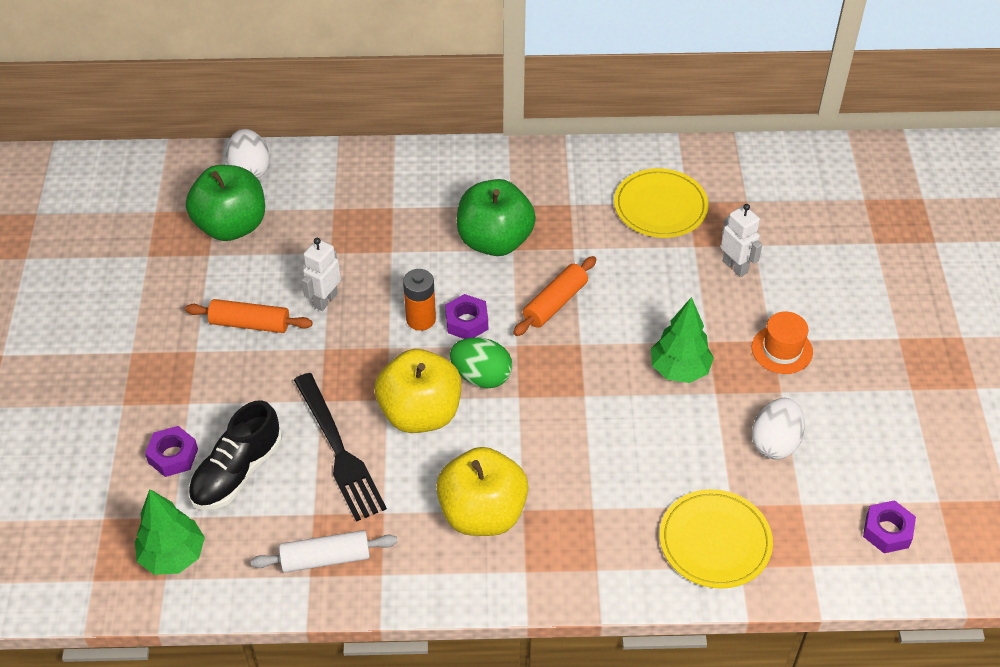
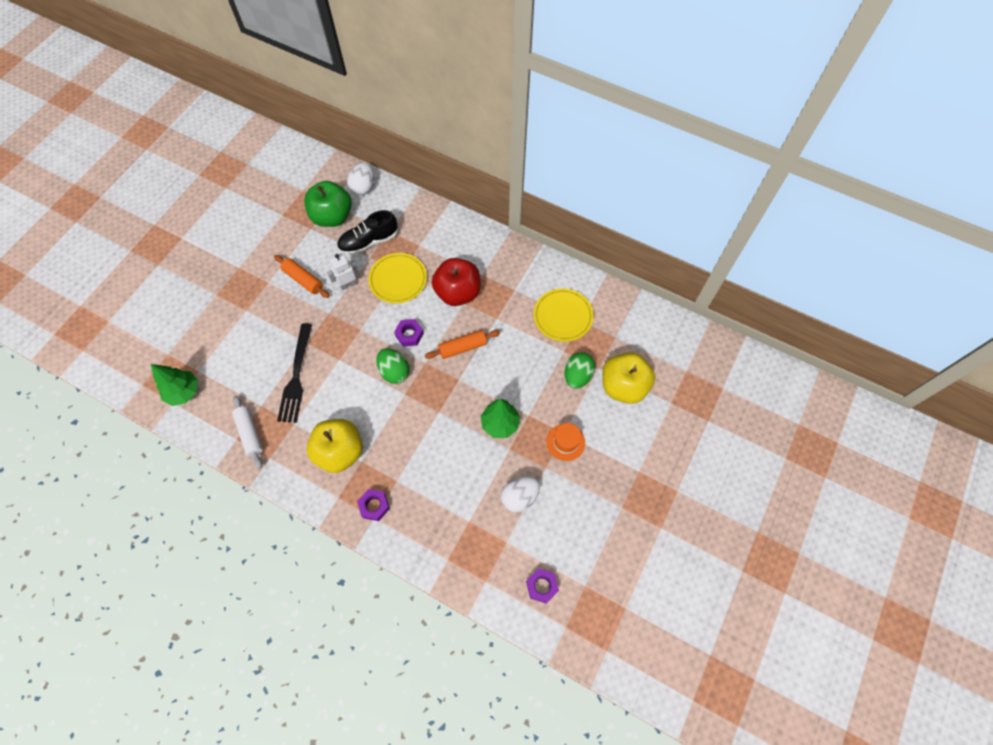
camera: 30 degrees right, 15 degrees up
(173, 456) = (219, 336): purple nut -> purple nut (374, 506)
(237, 472) = (242, 362): black shoe -> black shoe (369, 241)
(325, 558) = (250, 434): white rolling pin -> white rolling pin turned 45 degrees clockwise
(420, 413) = (349, 376): yellow apple -> yellow apple (623, 386)
(421, 319) = (387, 321): orange battery -> none
(495, 241) = (458, 292): green apple -> red apple
(715, 541) = (444, 537): yellow plate -> yellow plate (398, 279)
(735, 266) = (577, 376): white robot -> green egg

